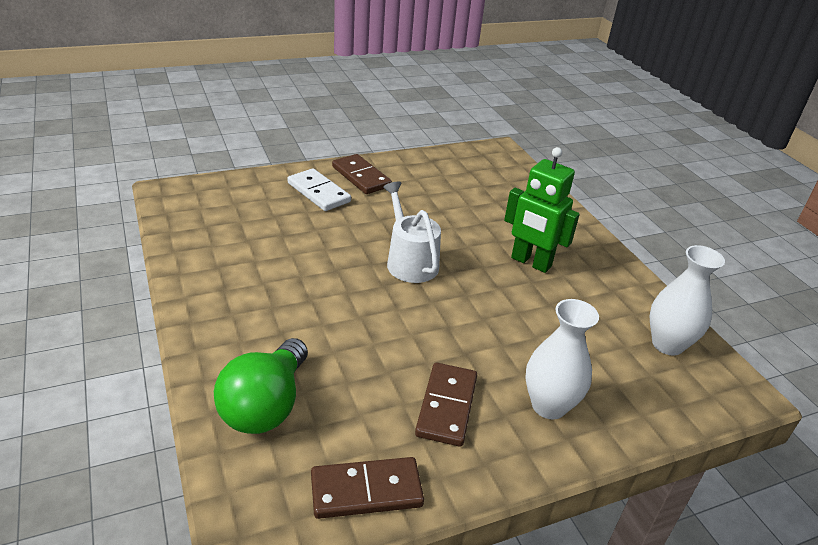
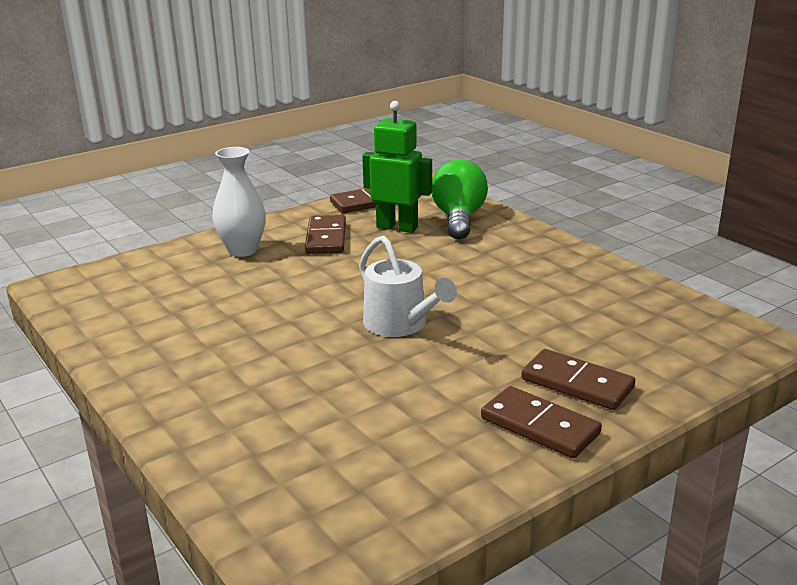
camera: 170 degrees right, 10 degrees down
(319, 192) = (577, 384): white domino -> brown domino
(530, 262) = (249, 352): green robot -> green robot (397, 227)
(667, 344) = (109, 305): white vase -> none

